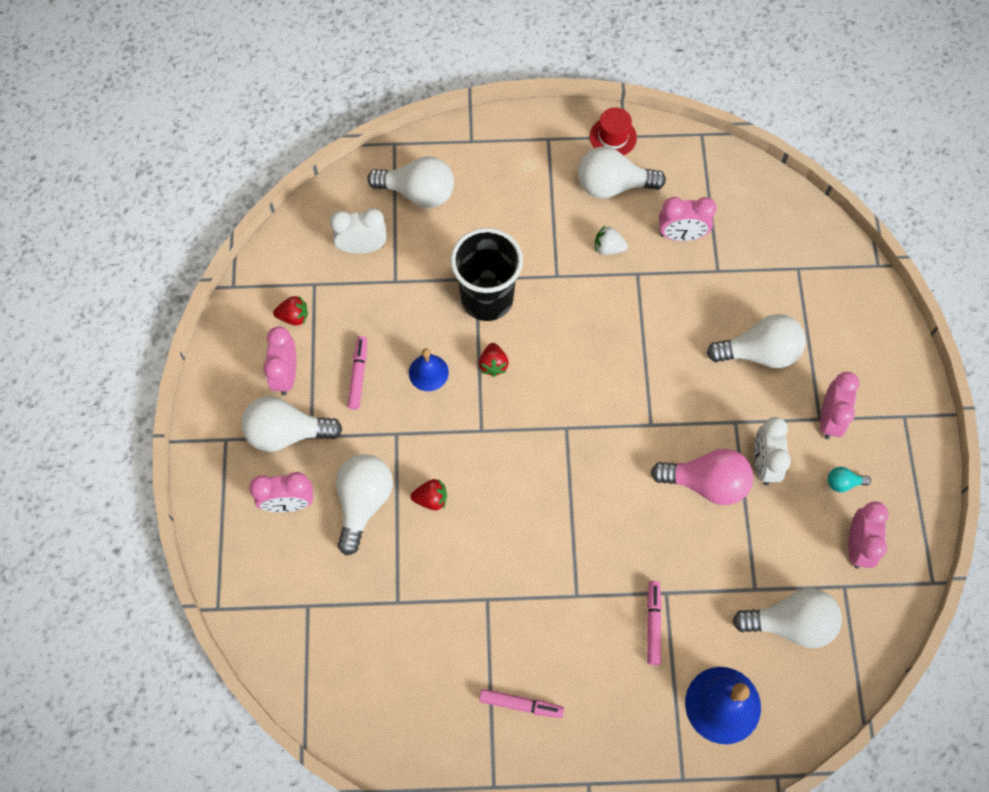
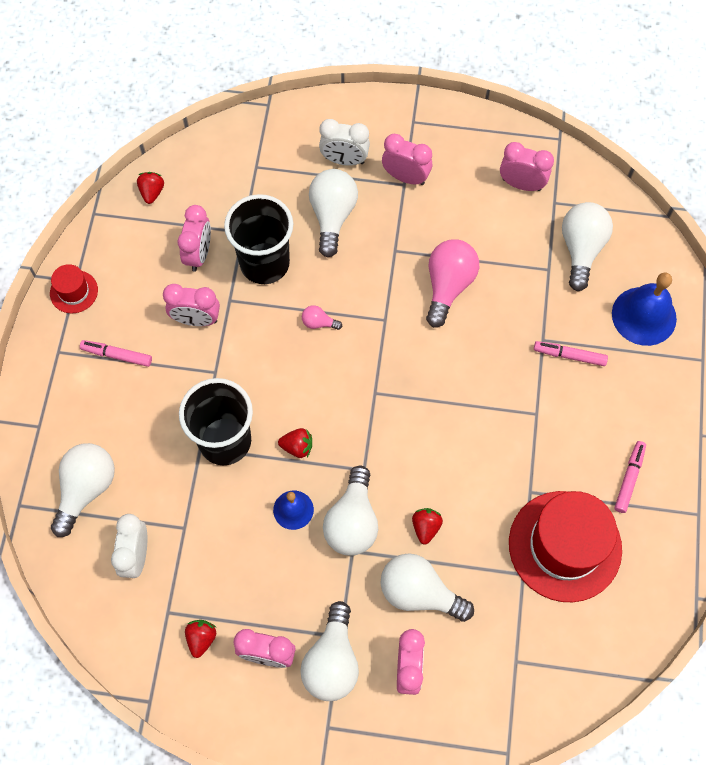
camera: 80 degrees left, 0 degrees up
(358, 375) = (282, 579): pink marker -> pink marker (117, 355)
(434, 642) = (565, 546): none -> red hat
(608, 248) = (196, 320): white strawberry -> pink clock
(612, 185) = (128, 302): white light bulb -> white light bulb (352, 522)
(632, 361) = (319, 323): none -> pink light bulb
(686, 298) = (264, 263): none -> black cup
(739, 179) = (152, 192): none -> red strawberry
(763, 463) = (437, 237): white clock -> white clock (344, 160)
(843, 483) = (465, 181): turquoise light bulb -> none

